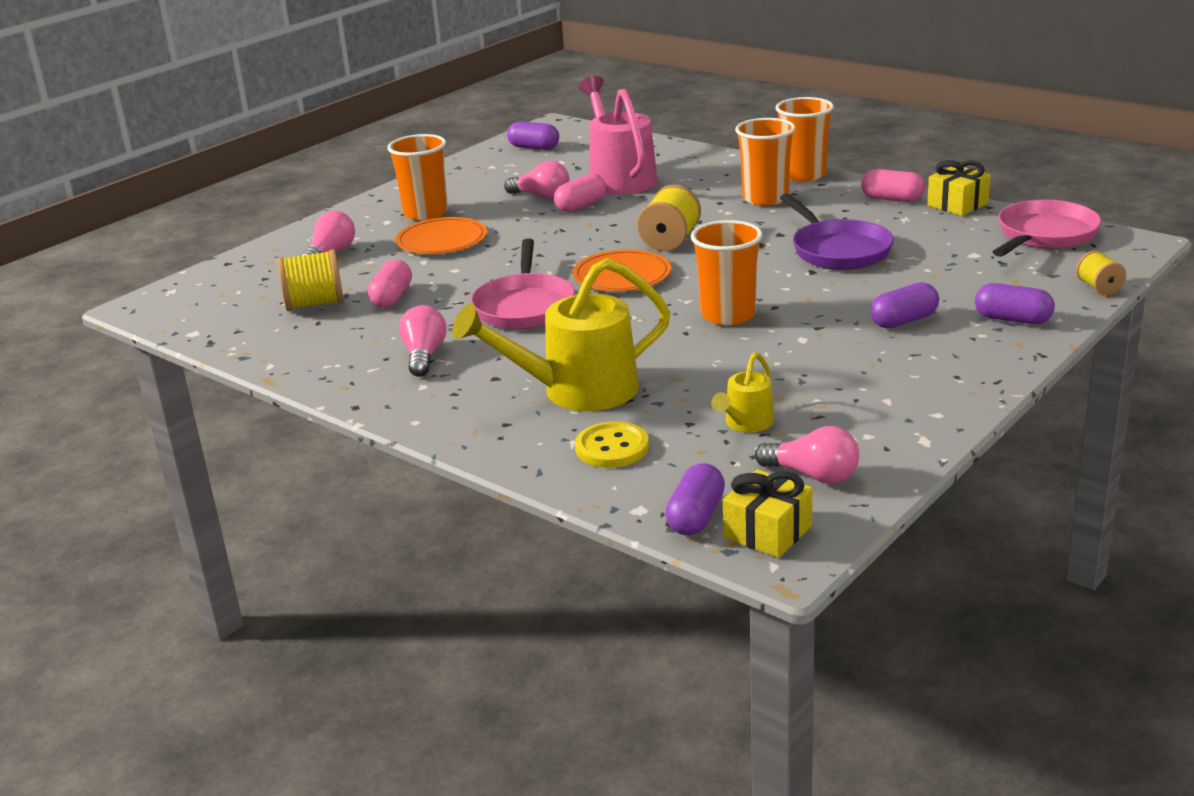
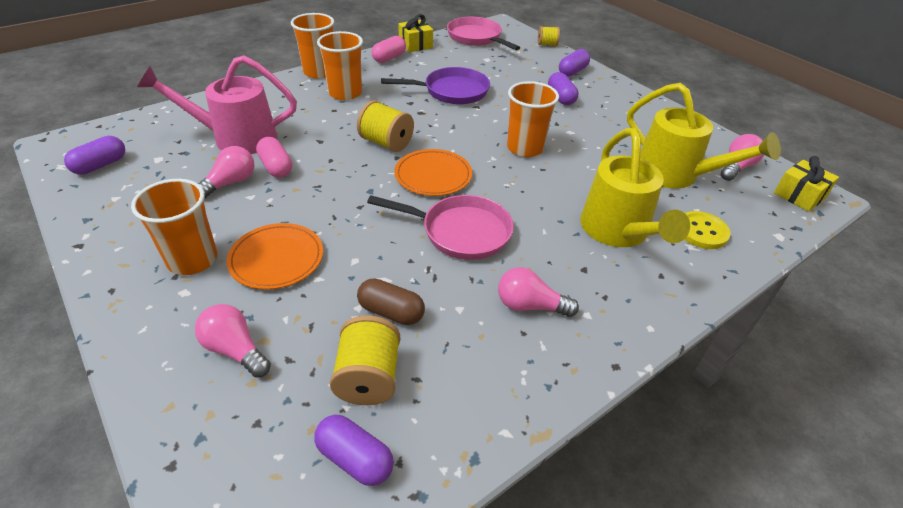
camera: 80 degrees left, 15 degrees up
(392, 298) = (391, 312): pink capsule -> brown capsule
(696, 517) = (786, 216): purple capsule -> purple capsule (355, 458)
(745, 424) = (676, 175): yellow watering can -> yellow watering can, size x2.03

